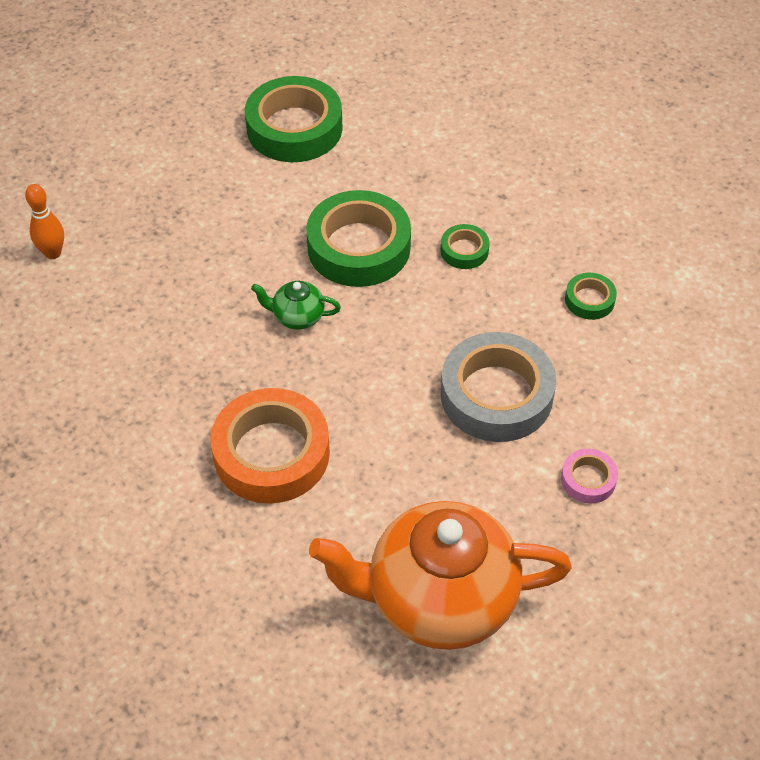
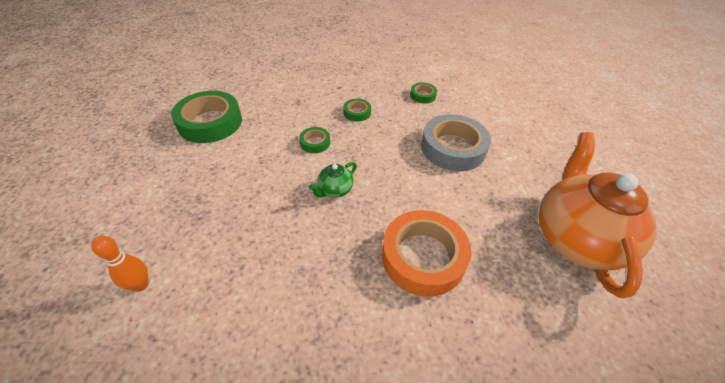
camera: 55 degrees left, 5 degrees down
(359, 247) = (315, 143): green tape -> green tape, size x0.47
(439, 599) = (575, 238): orange teapot -> orange teapot turned 150 degrees clockwise
(588, 479) = (524, 147): pink tape -> none

